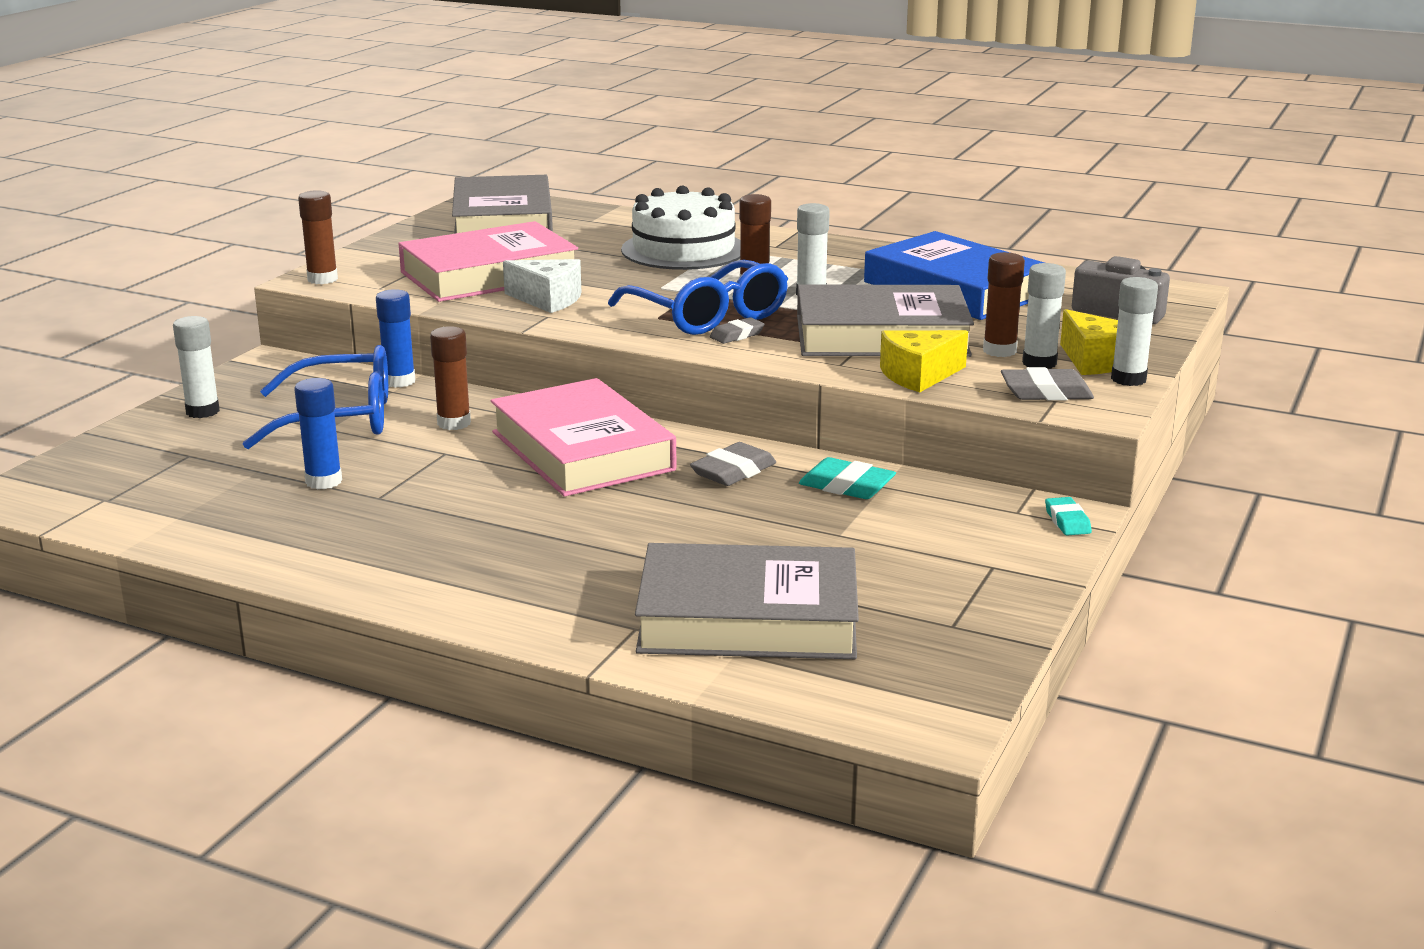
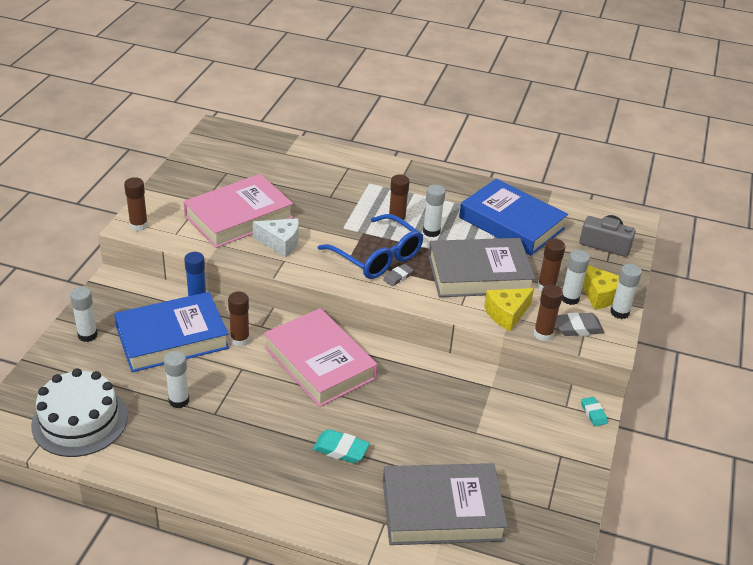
camera: 10 degrees left, 15 degrees up
(324, 481) = (179, 400): blue glue stick -> white glue stick
(340, 418) = (172, 338): blue glasses -> blue book
(503, 221) = (232, 156): grey book -> none
(683, 250) = (348, 185): white cake -> white cake (80, 421)
(733, 471) = (408, 378): grey eraser -> none
(846, 486) = (472, 388): turquoise eraser -> turquoise eraser (340, 449)
(979, 397) = (543, 334): none -> brown glue stick

